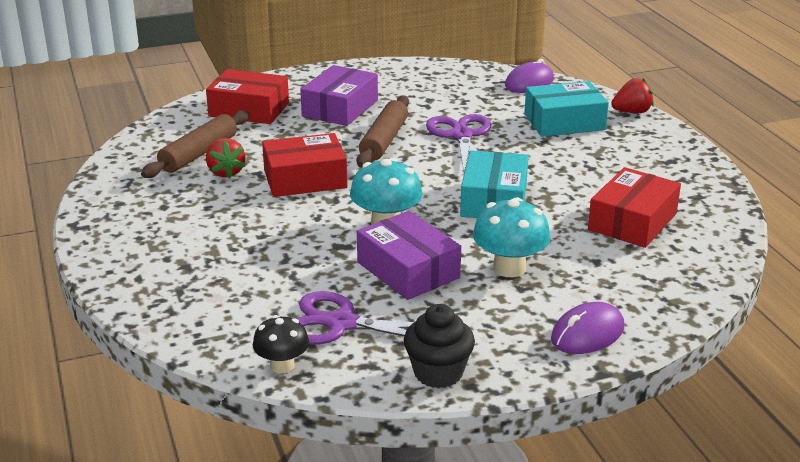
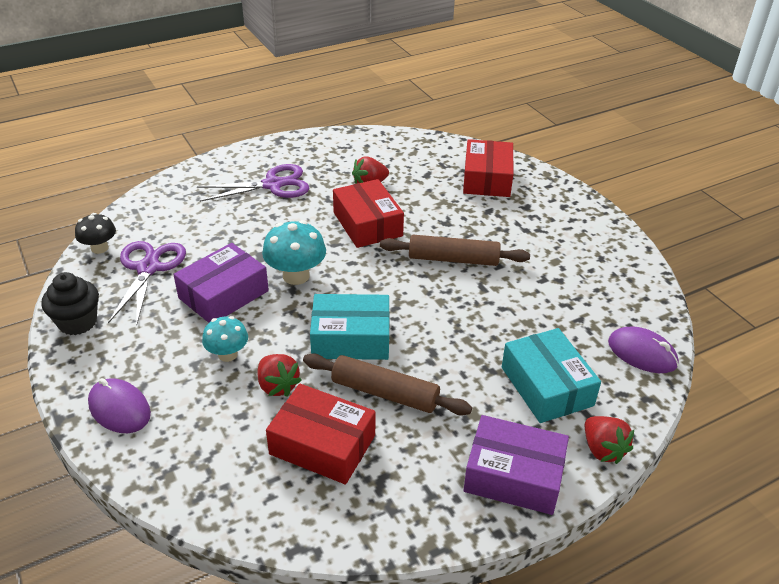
camera: 80 degrees right, 10 degrees up
(199, 154) = (397, 168): brown rolling pin -> brown rolling pin (385, 393)
(340, 108) = (512, 226): purple box -> purple box (513, 475)
(461, 136) = (482, 308): purple scissors -> purple scissors (273, 185)
(509, 268) = (227, 354): turquoise mushroom -> turquoise mushroom, size x0.65
(558, 241) = (277, 386): none -> red strawberry

